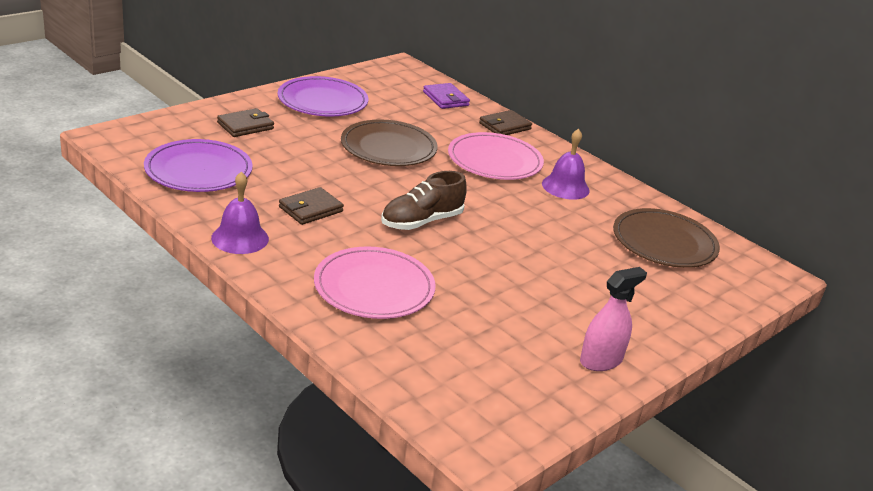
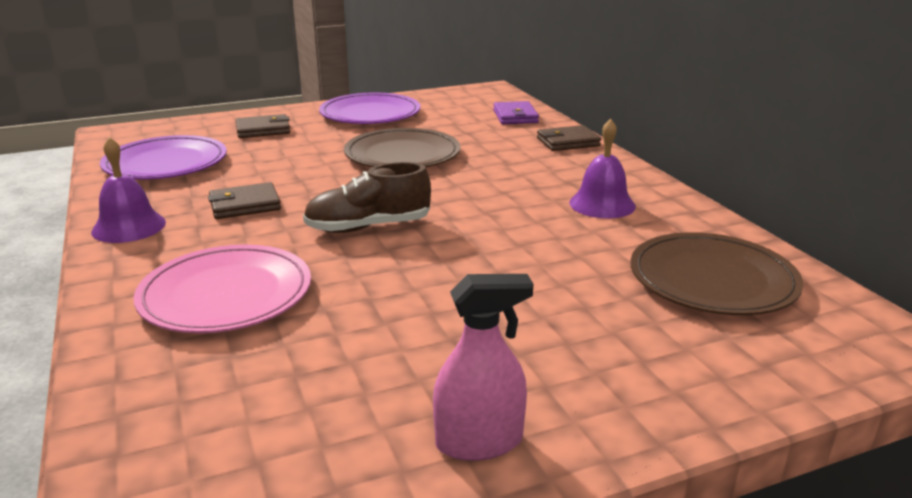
camera: 25 degrees right, 5 degrees down
(494, 161) = (525, 173): pink plate -> none

